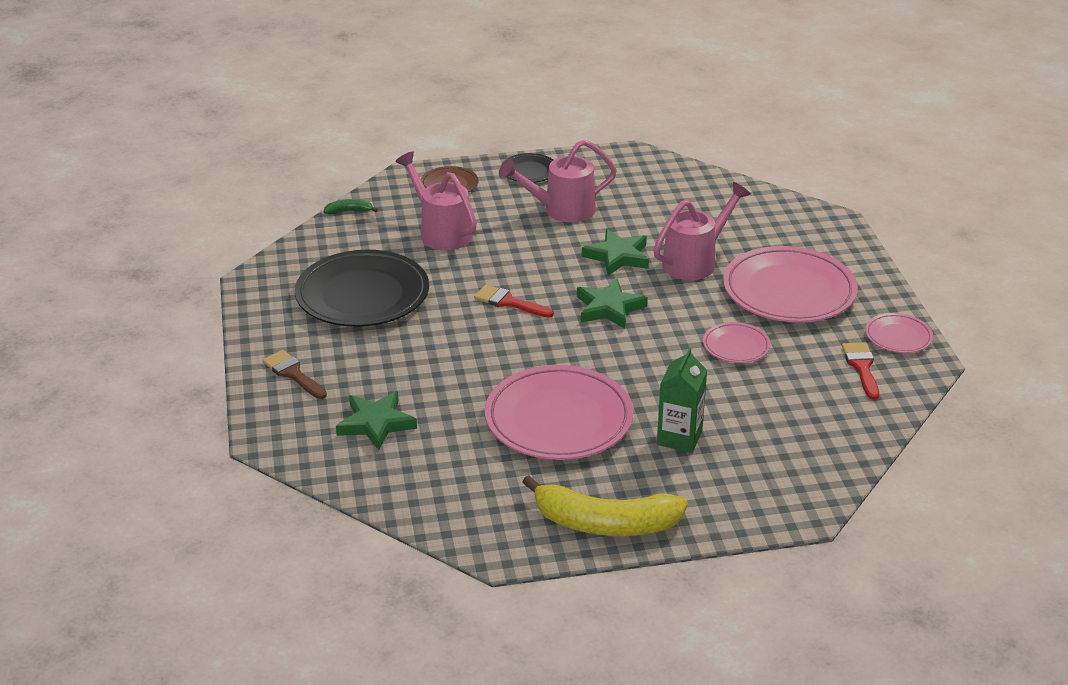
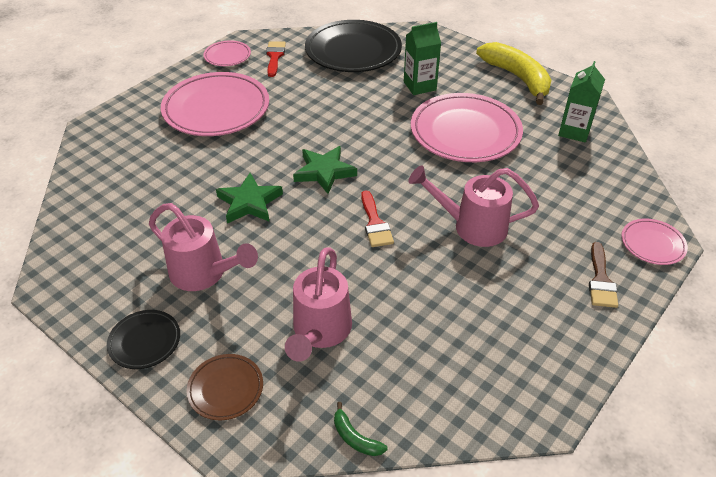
camera: 130 degrees left, 10 degrees up
(362, 295) = (468, 314): black plate -> black plate (353, 51)
(376, 424) = (579, 202): green star -> none
(462, 495) = (574, 131): none -> green carton
(695, 262) = (218, 162): pink watering can -> pink watering can (472, 226)
(736, 346) = (305, 103): pink plate -> pink plate (652, 244)
(861, 367) = (275, 57): red brush -> red brush turned 135 degrees clockwise

